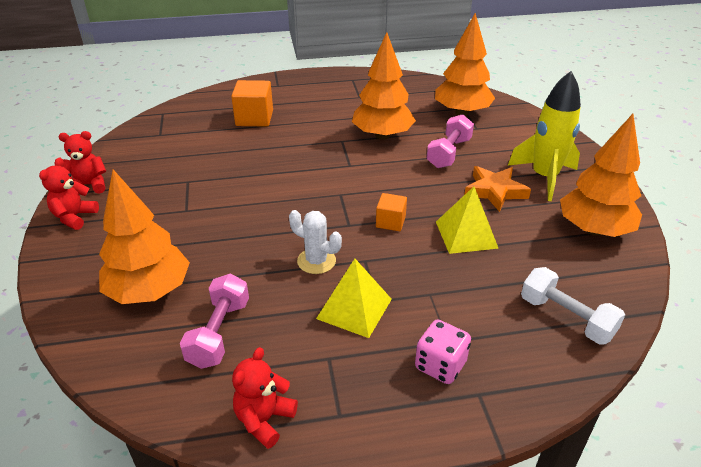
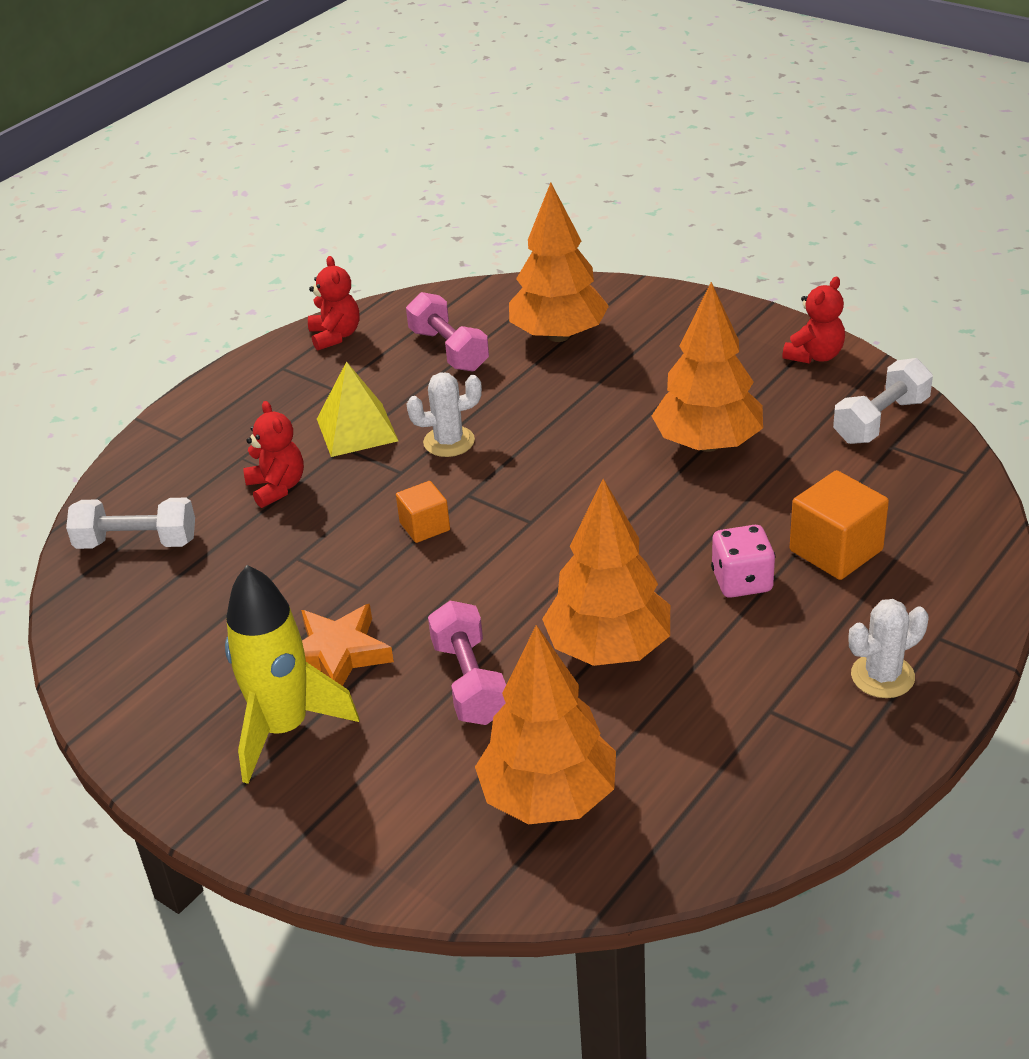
camera: 140 degrees right, 0 degrees up
(74, 217) = (753, 330): red teddy bear -> red teddy bear (277, 487)
(139, 144) = (881, 420): none -> white dumbbell
(312, 86) = (882, 676): none -> white cactus
(440, 365) = (231, 437): pink dice -> pink dice (742, 581)
(466, 234) = (318, 567): yellow pyramid -> none
(593, 230) = (158, 675): orange tree -> orange tree (708, 444)

